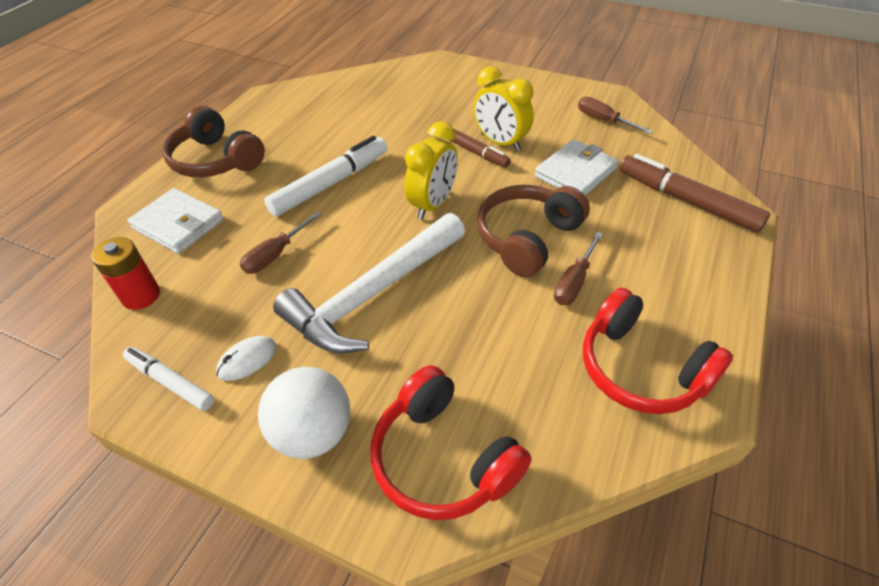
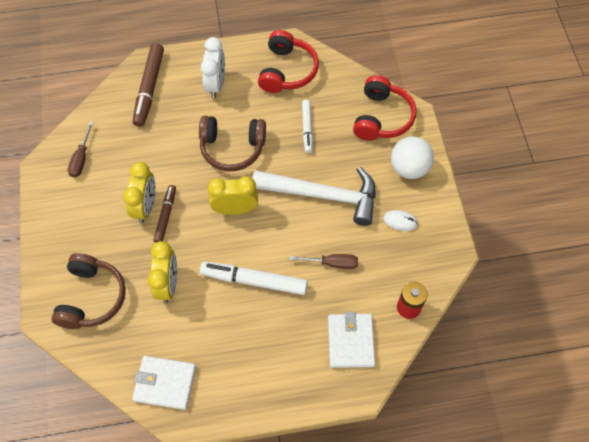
camera: 125 degrees left, 15 degrees up
(170, 382) = (435, 243): white marker -> white marker (307, 128)
(216, 160) = (280, 378): brown headphones -> brown headphones (92, 297)
(394, 128) = (168, 284): none -> yellow clock
(574, 281) = (251, 114): brown screwdriver -> none
(575, 172) = (154, 150): white wallet -> white wallet (165, 383)
(658, 267) = (216, 84): none -> white clock

